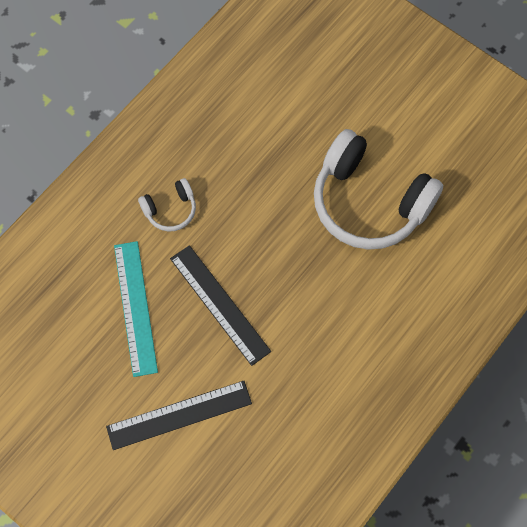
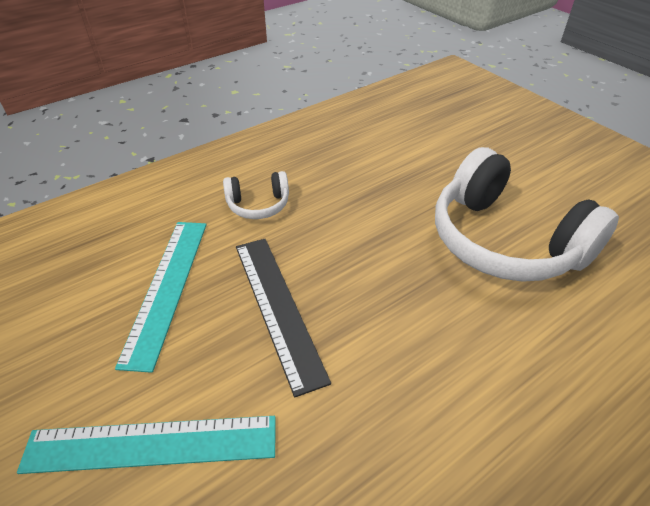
camera: 15 degrees right, 25 degrees down
(179, 414) = (151, 444): black ruler -> turquoise ruler

